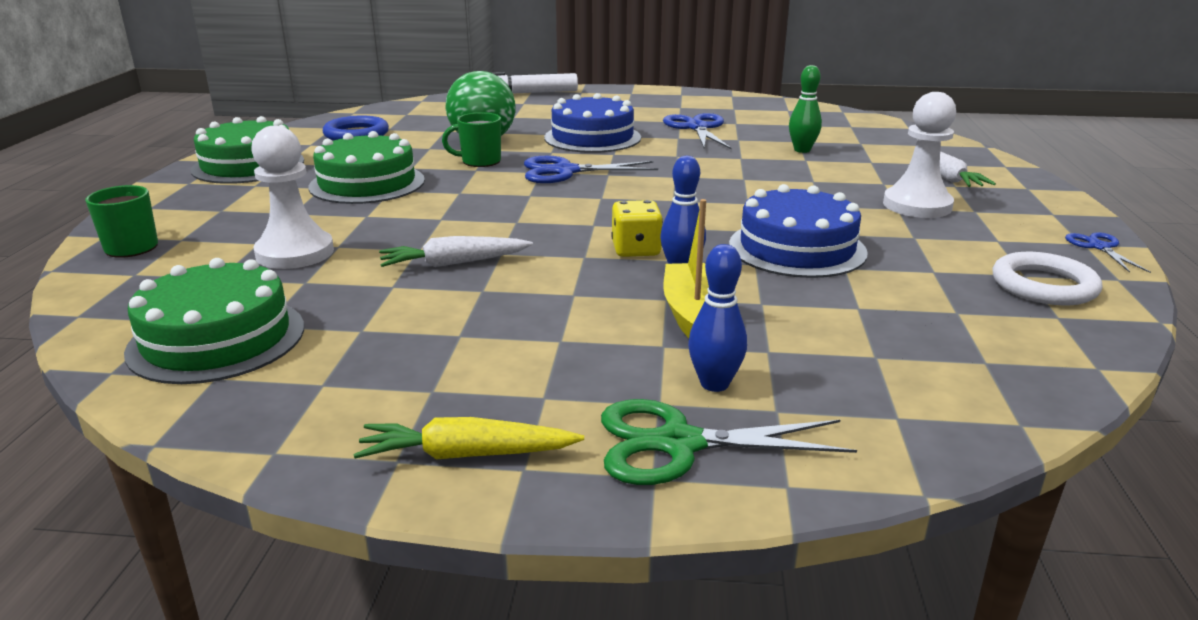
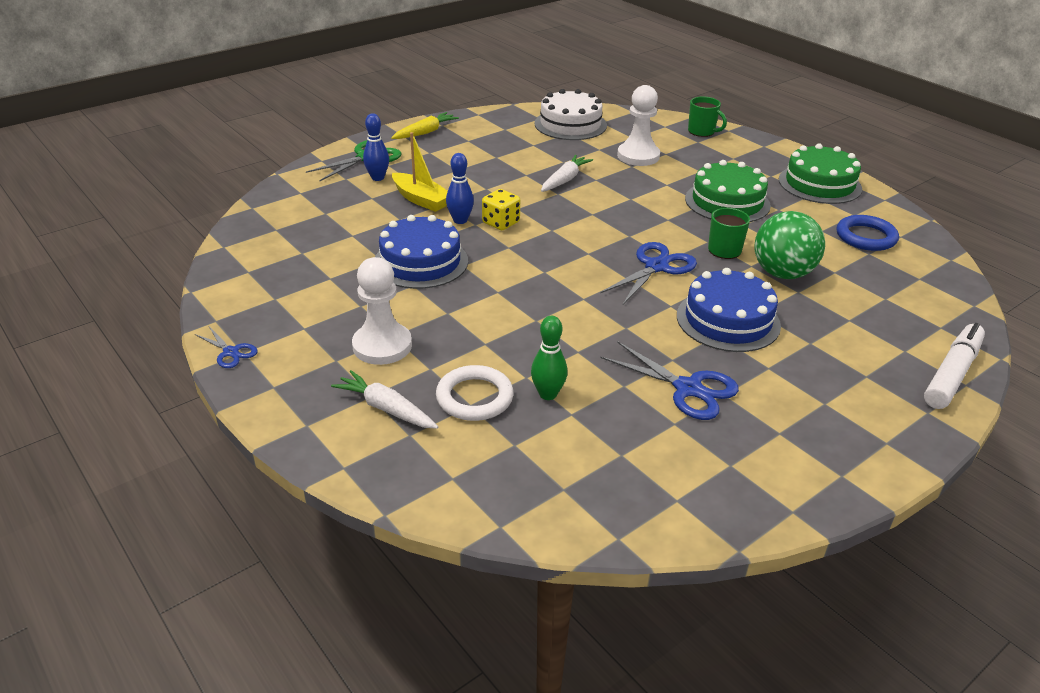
camera: 135 degrees right, 10 degrees up
(217, 339) = (570, 124): green cake -> white cake
(1043, 285) = (261, 293): white ring -> white ring (474, 397)

